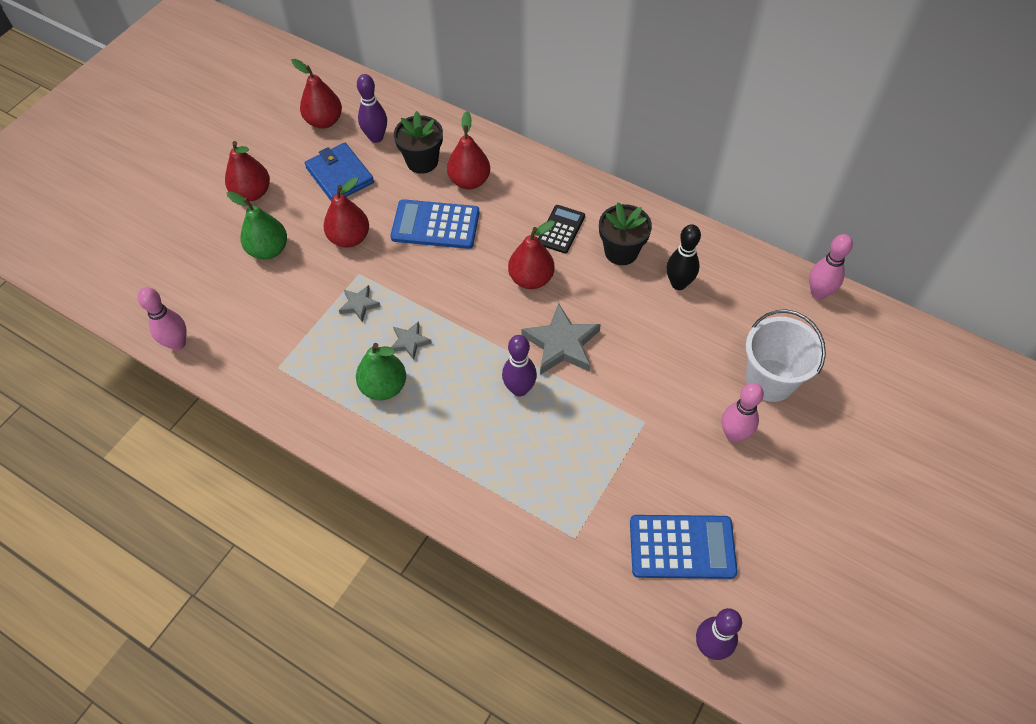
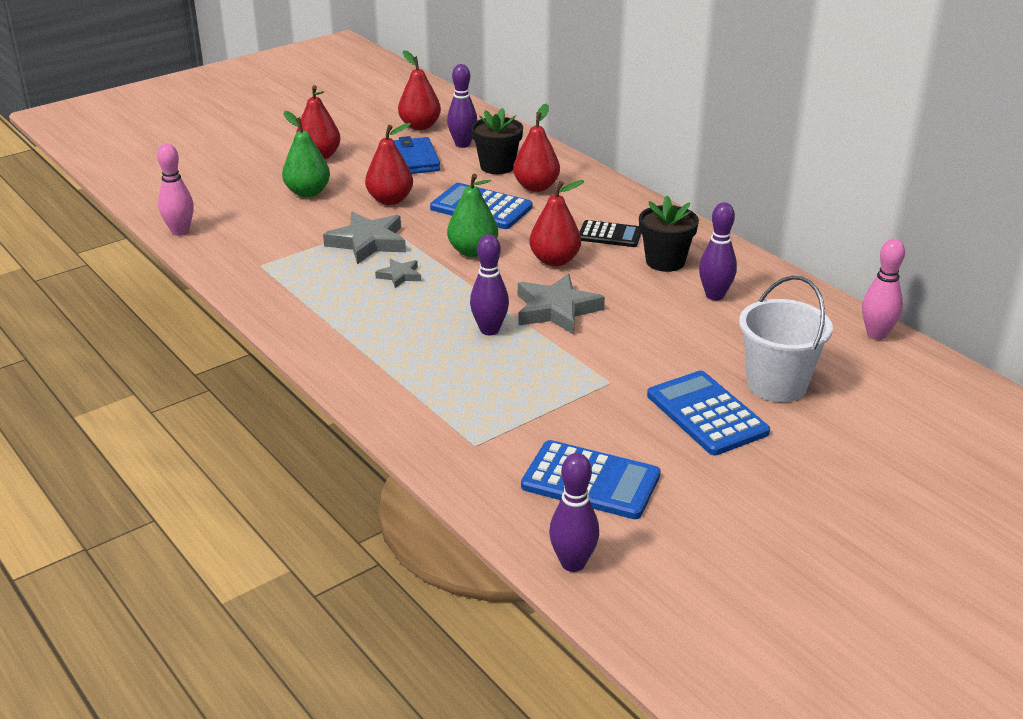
camera: 20 degrees right, 25 degrees down
(359, 305) = (368, 242): grey star -> grey star, size x1.88
(384, 387) = (352, 299): green pear -> green pear (473, 251)
(561, 229) = (610, 235): black calculator -> black calculator turned 60 degrees clockwise
(678, 283) = (715, 295): black bowling pin -> purple bowling pin
(733, 434) = (707, 414): pink bowling pin -> blue calculator

